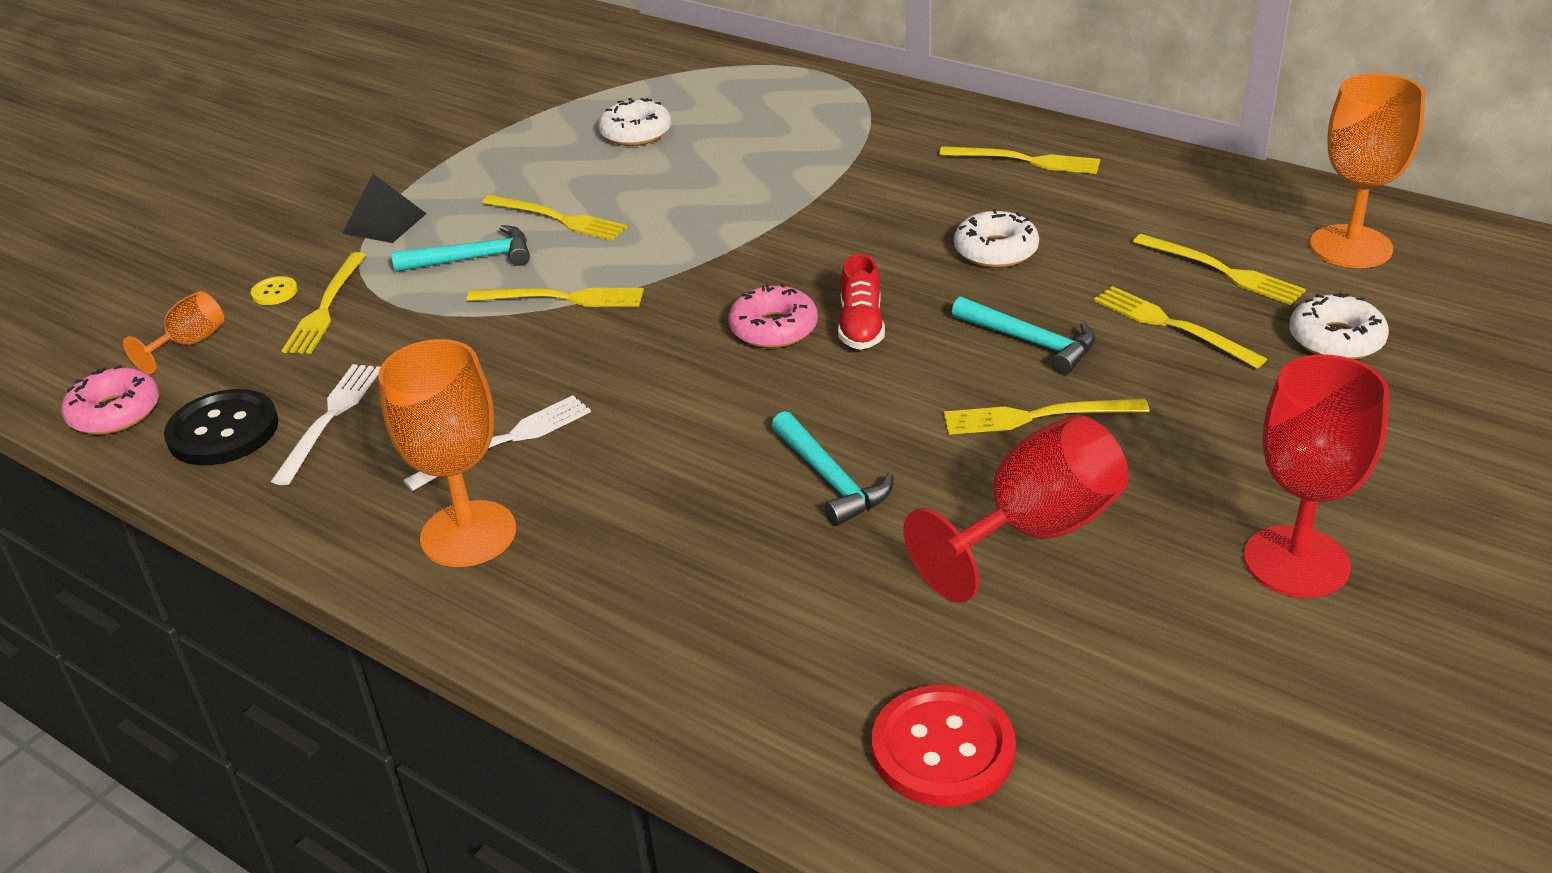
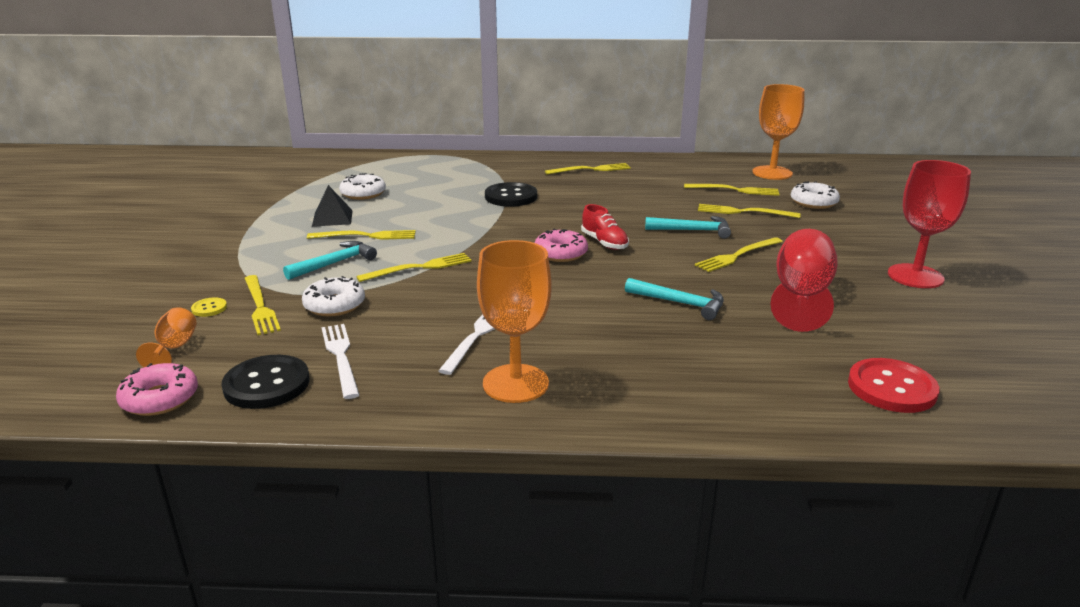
camera: 35 degrees left, 10 degrees down
(384, 223) = (247, 260): black pyramid -> black pyramid (332, 218)
(831, 191) = (511, 197): none -> black button
(995, 251) = (626, 202): white donut -> white donut (334, 305)

